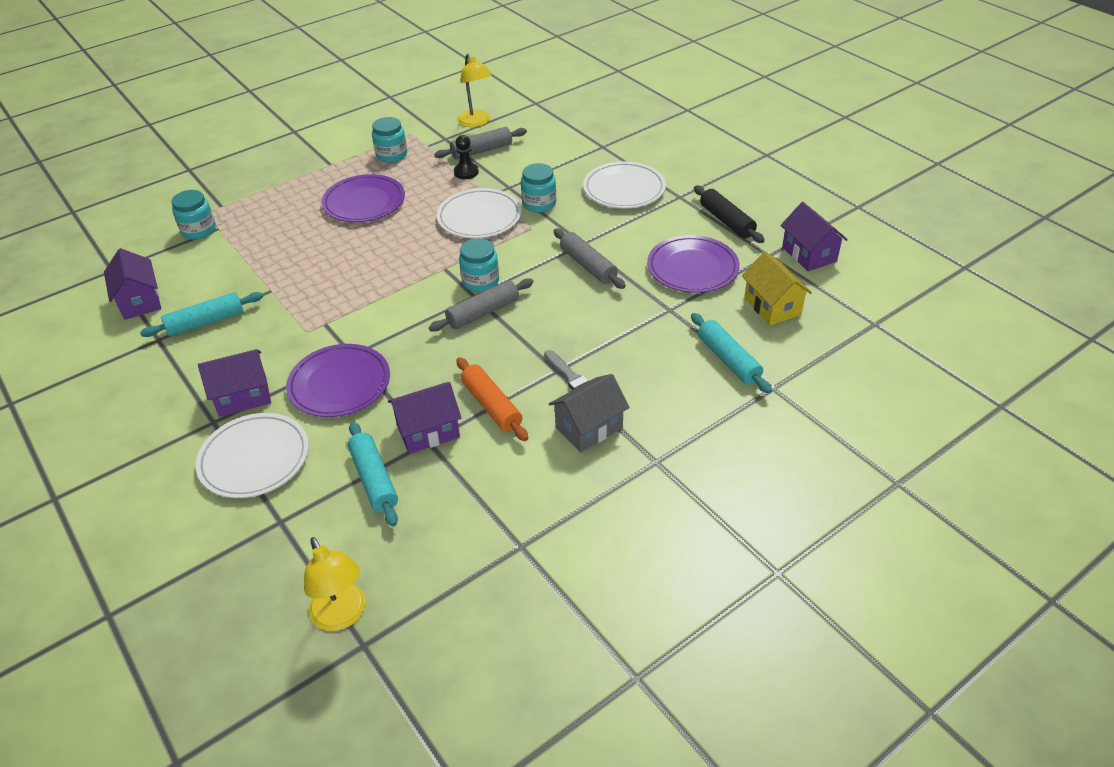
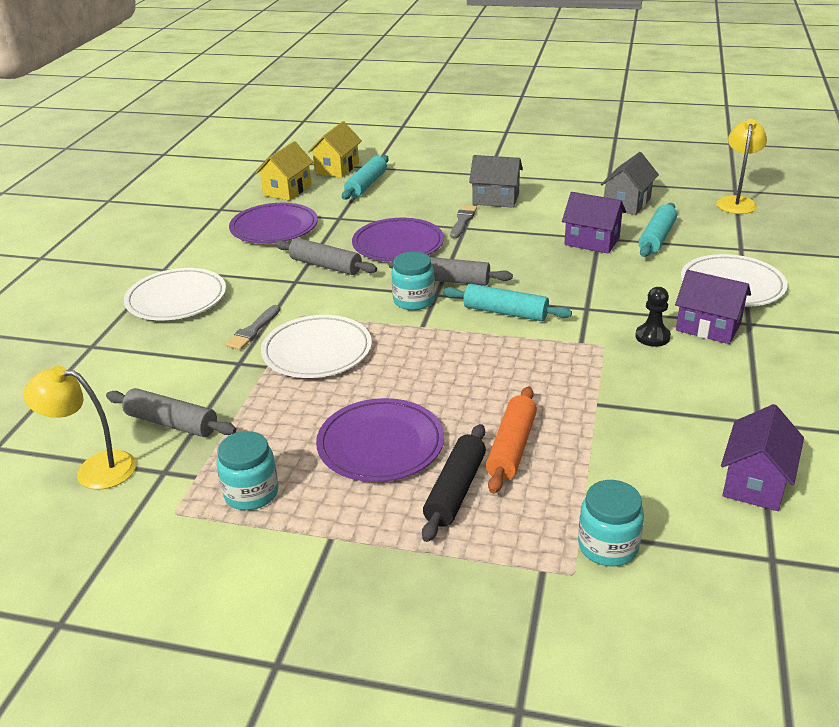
camera: 130 degrees left, 10 degrees down
(206, 322) = (693, 410): turquoise rolling pin -> turquoise rolling pin (505, 312)
(339, 384) = (620, 295): purple plate -> purple plate (398, 244)
(457, 519) = (627, 203): none -> grey house
(466, 172) = (235, 407): black pawn -> black pawn (652, 337)
(476, 122) = (94, 469): yellow lamp -> yellow lamp turned 105 degrees counterclockwise
(492, 405) = (533, 233): orange rolling pin -> orange rolling pin (511, 447)
(539, 204) = (253, 330): turquoise jar -> grey brush
(588, 266) = (325, 266): grey rolling pin -> grey rolling pin turned 75 degrees counterclockwise
(727, 221) = (186, 237): black rolling pin -> black rolling pin (455, 490)
(798, 361) = (337, 168): none -> yellow house
(809, 254) = (203, 197): purple house -> none

